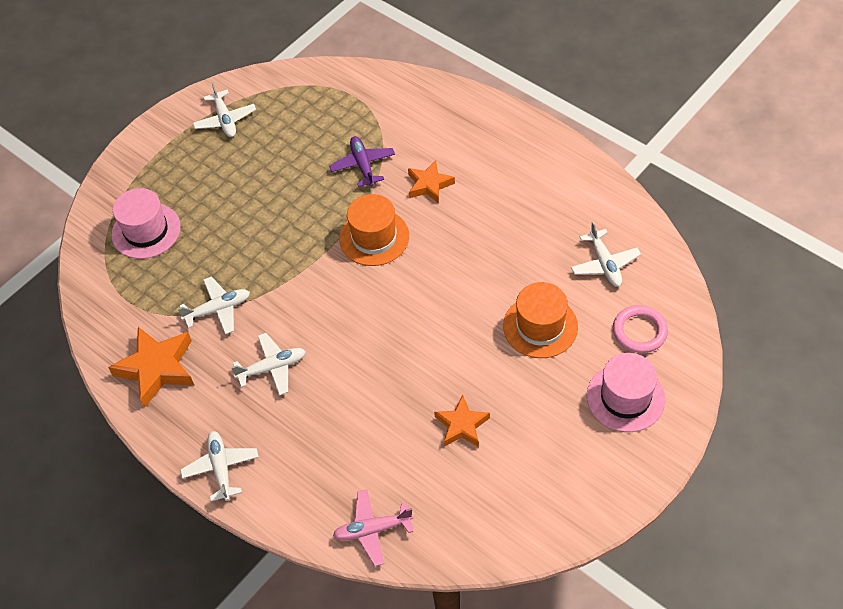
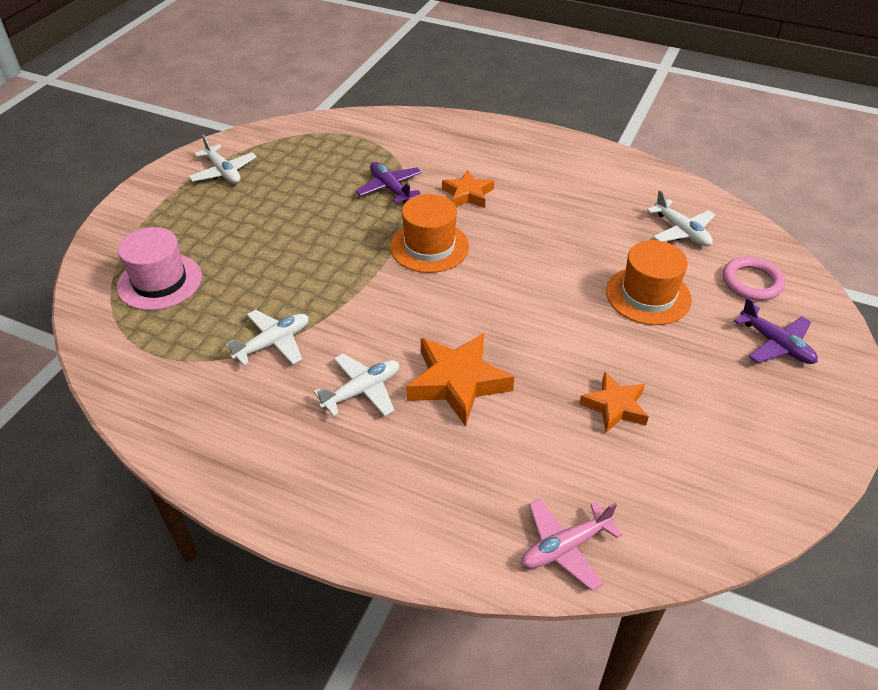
camera: 20 degrees left, 10 degrees down
(157, 368) = (214, 419): orange star -> orange star (457, 382)
(221, 468) = (336, 517): white plane -> none
(625, 397) = (776, 344): pink hat -> purple plane

